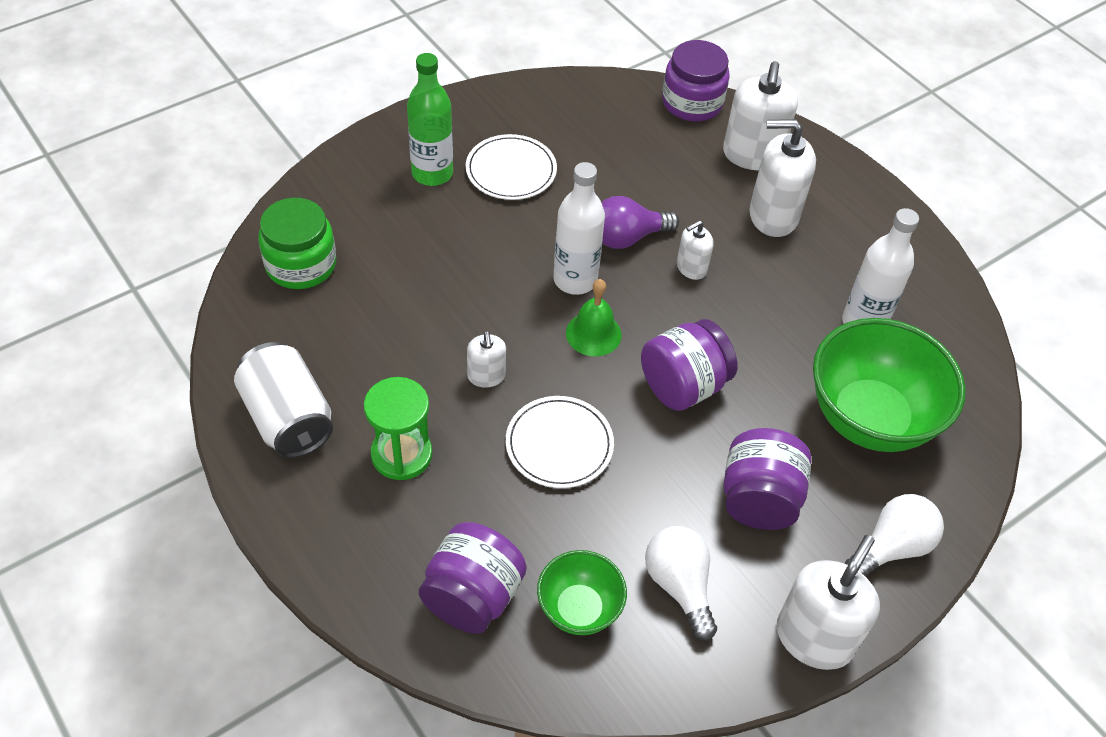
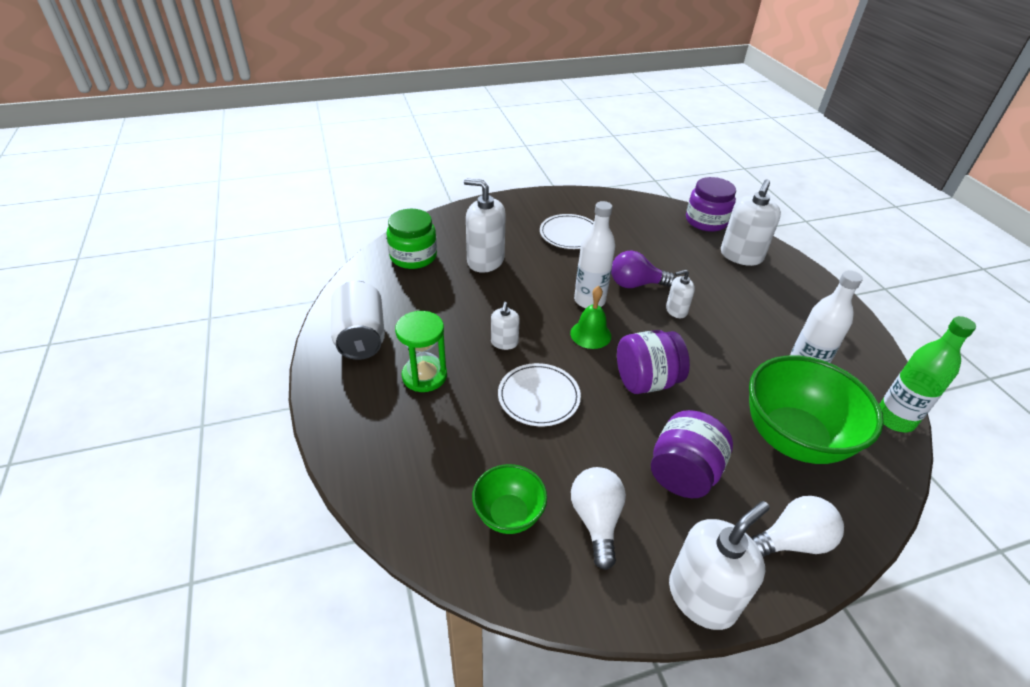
camera: 20 degrees right, 10 degrees down
(432, 173) = (518, 226): green bottle -> green bottle (894, 419)
(472, 596) = (431, 482): purple jar -> none
(773, 215) = (747, 292): white soap dispenser -> white soap dispenser (485, 261)

